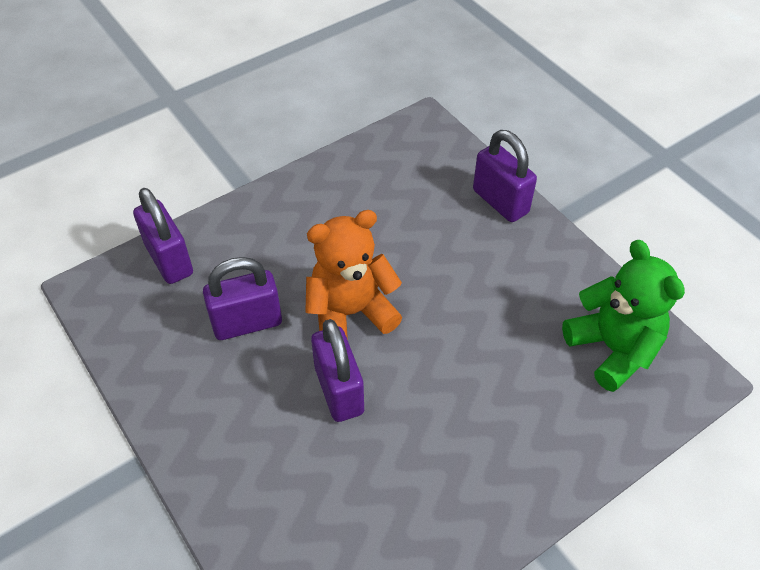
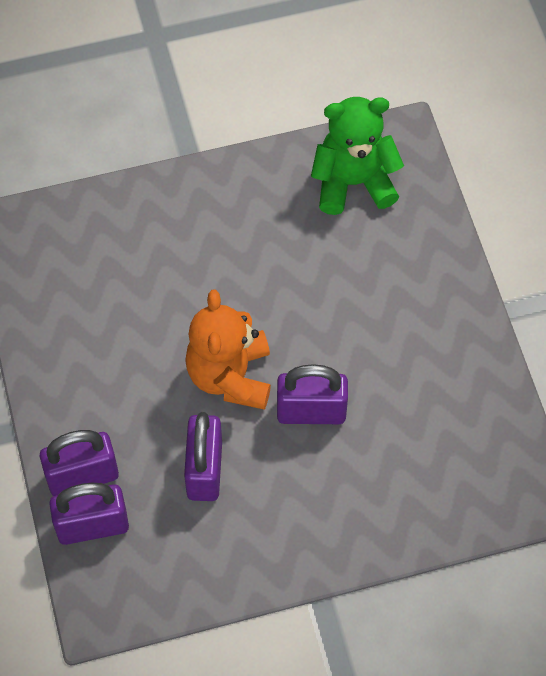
camera: 70 degrees left, 10 degrees up
(500, 201) = (151, 199): purple padlock -> purple padlock (83, 476)

